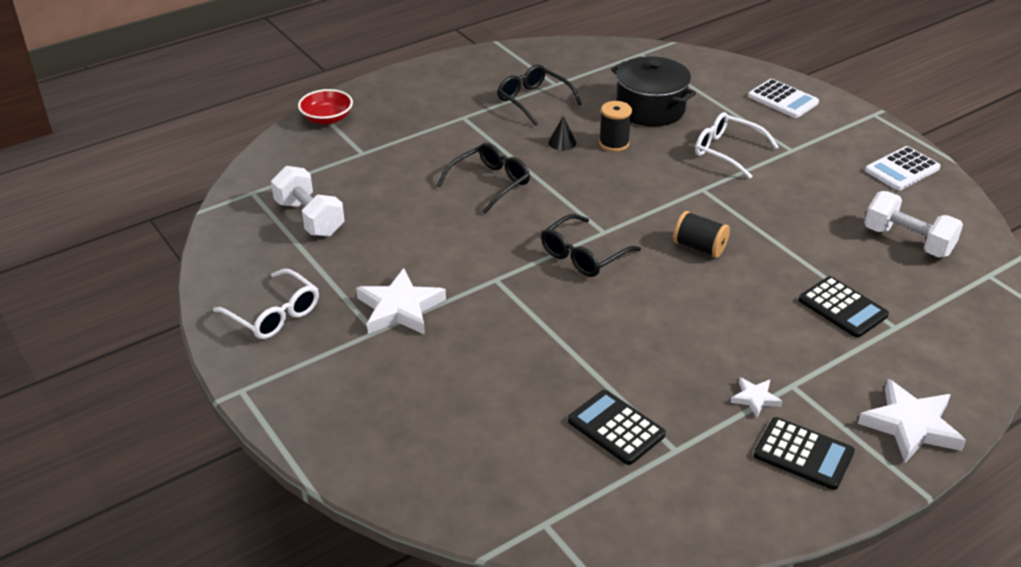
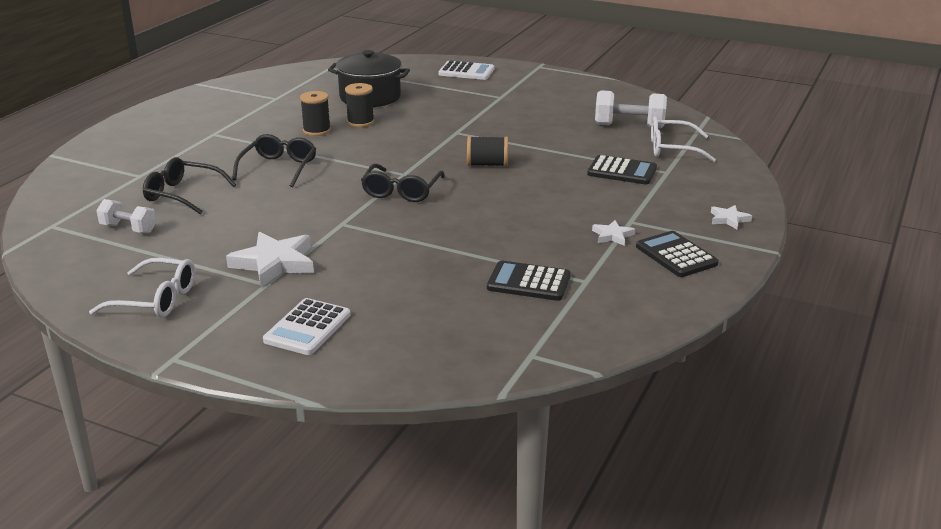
camera: 30 degrees left, 10 degrees down
(309, 218) = (128, 229): white dumbbell -> white dumbbell, size x0.65
(327, 118) = (81, 161): red bowl -> none
(533, 100) = (266, 112): black glasses -> black glasses (182, 194)
(562, 142) = (316, 131): black cone -> black spool
(727, 151) = (453, 108): white glasses -> white glasses (672, 149)
(803, 454) = (676, 255): black calculator -> black calculator turned 120 degrees counterclockwise
(902, 169) = (587, 90): white calculator -> white calculator (307, 328)
(911, 425) = (729, 219): white star -> white star, size x0.51

